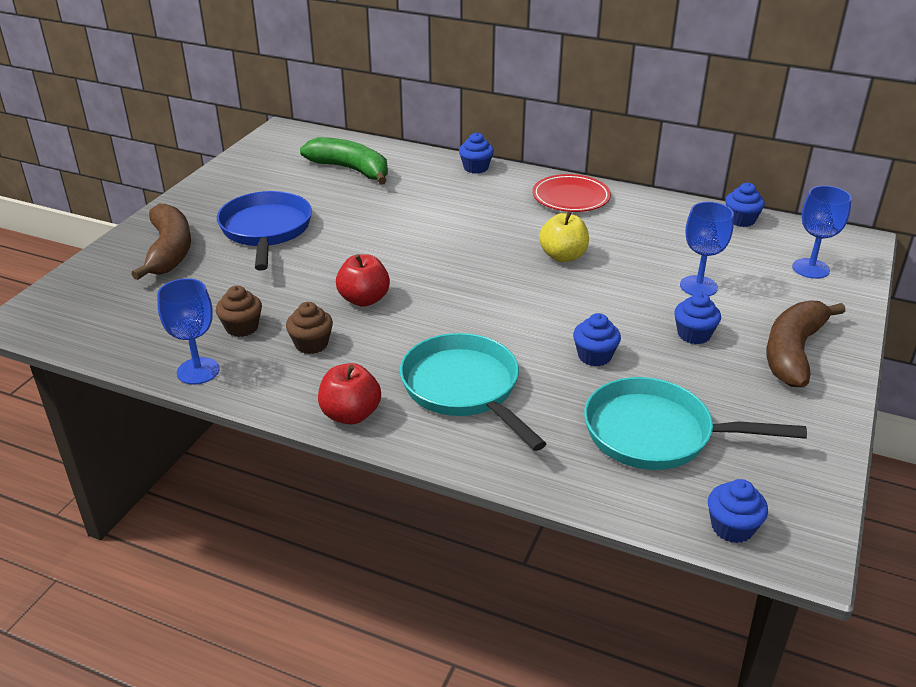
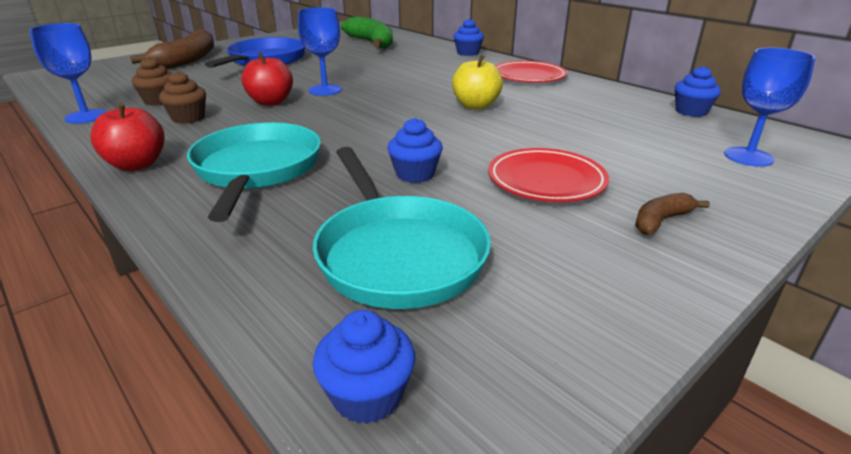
camera: 25 degrees right, 5 degrees down
(656, 434) = (397, 254): turquoise pan -> turquoise pan turned 150 degrees counterclockwise
(694, 334) = (546, 180): blue cupcake -> red plate
(698, 286) = (593, 147): blue goblet -> blue goblet (325, 90)
(793, 352) = (661, 221): brown banana -> brown banana, size x0.48

